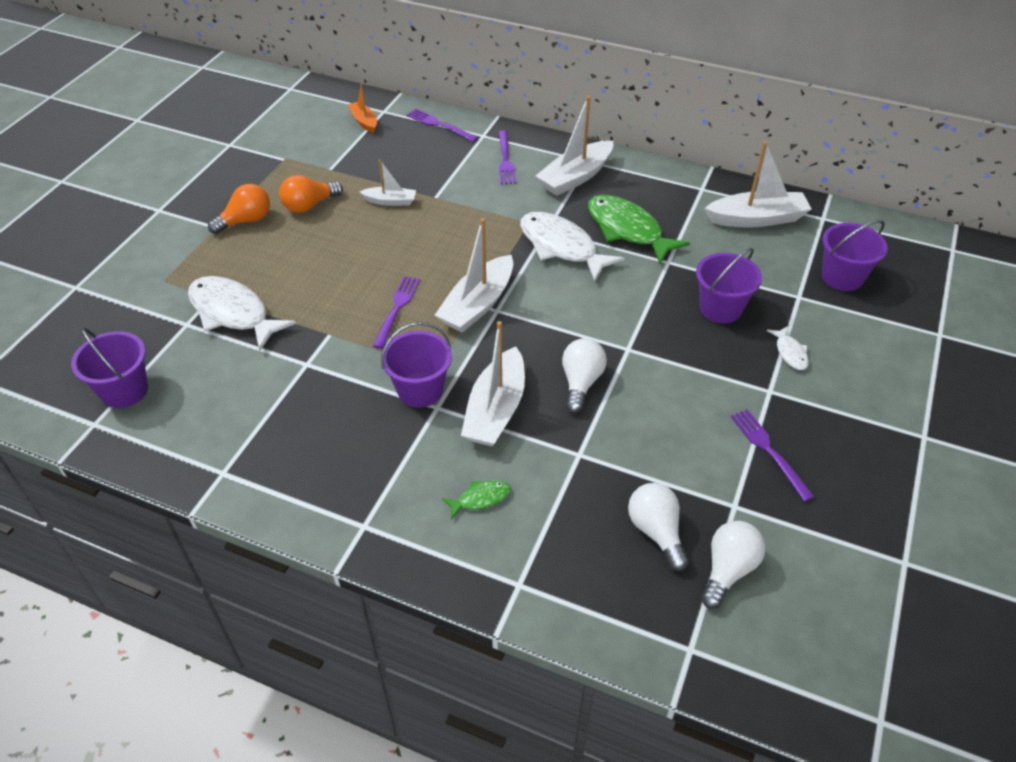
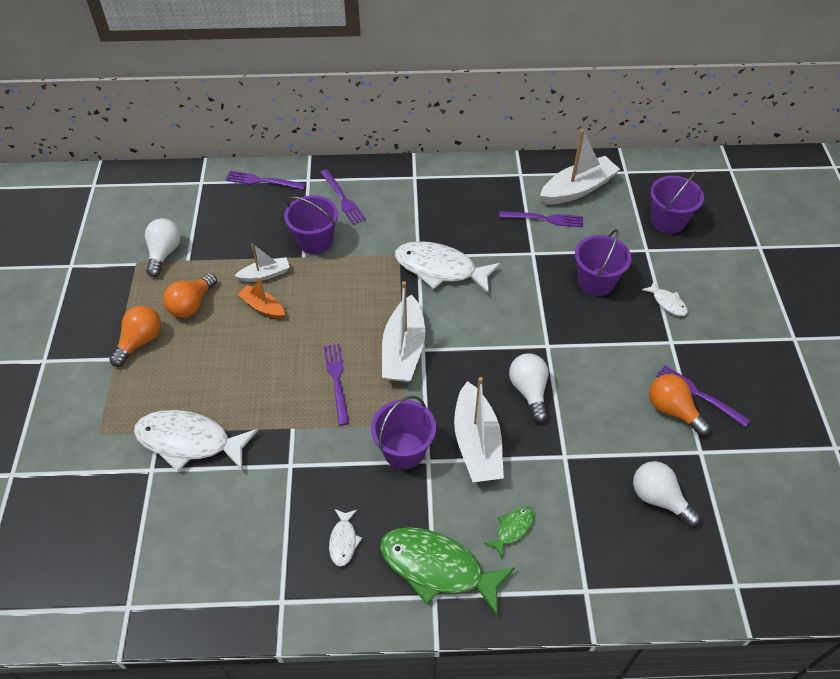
camera: 25 degrees left, 5 degrees up
(124, 390) = (135, 561): purple bucket -> purple bucket (315, 241)
(311, 445) = (343, 541): none -> white fish
(364, 121) = (189, 199): orange boat -> orange boat (262, 307)
(575, 177) = (412, 197): white boat -> none
(627, 230) = (484, 234): green fish -> green fish (437, 568)
(702, 235) = (545, 219): none -> purple fork
(728, 455) = (672, 410): none -> orange light bulb
(728, 570) = (725, 507): white light bulb -> white light bulb (164, 253)

